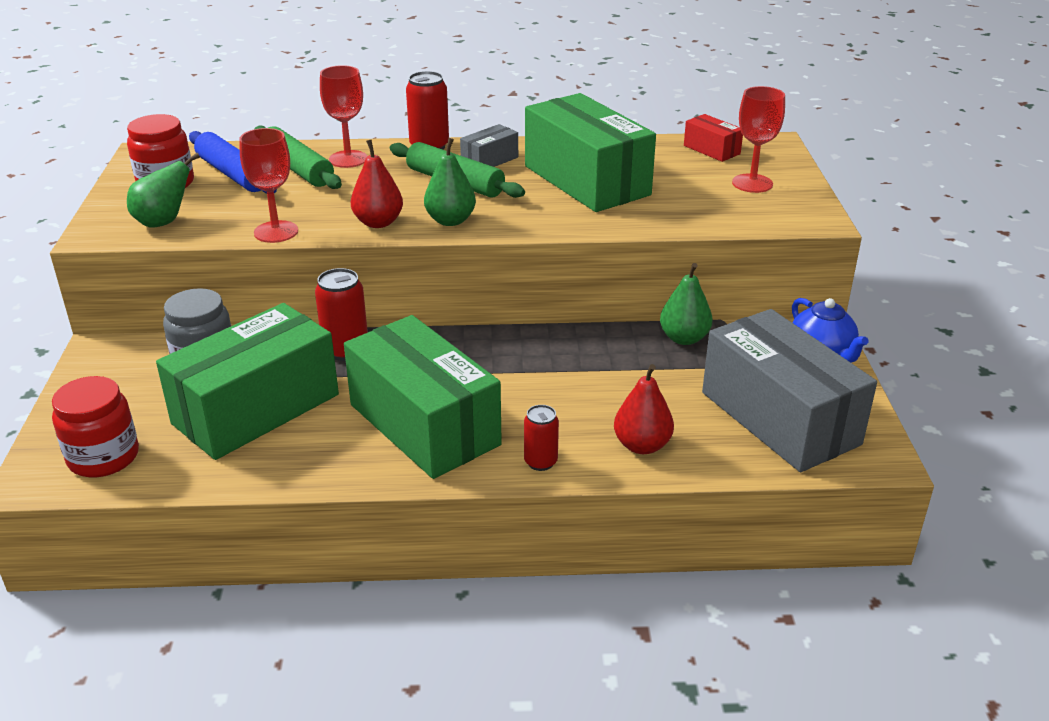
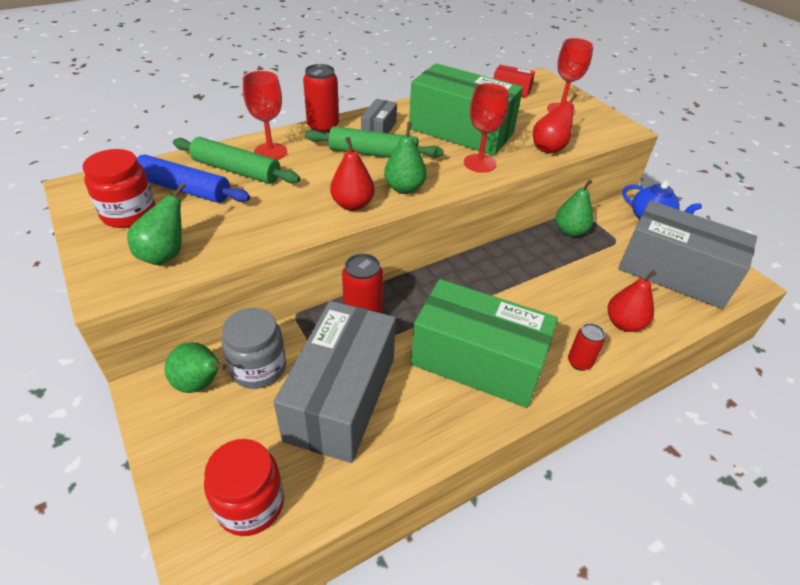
camera: 30 degrees left, 10 degrees up
(144, 358) = (200, 384): none -> green pear
(256, 409) = (341, 397): green box -> grey box
(276, 232) = (278, 236): red goblet -> red goblet (479, 163)
(678, 219) = (549, 148): none -> red pear

